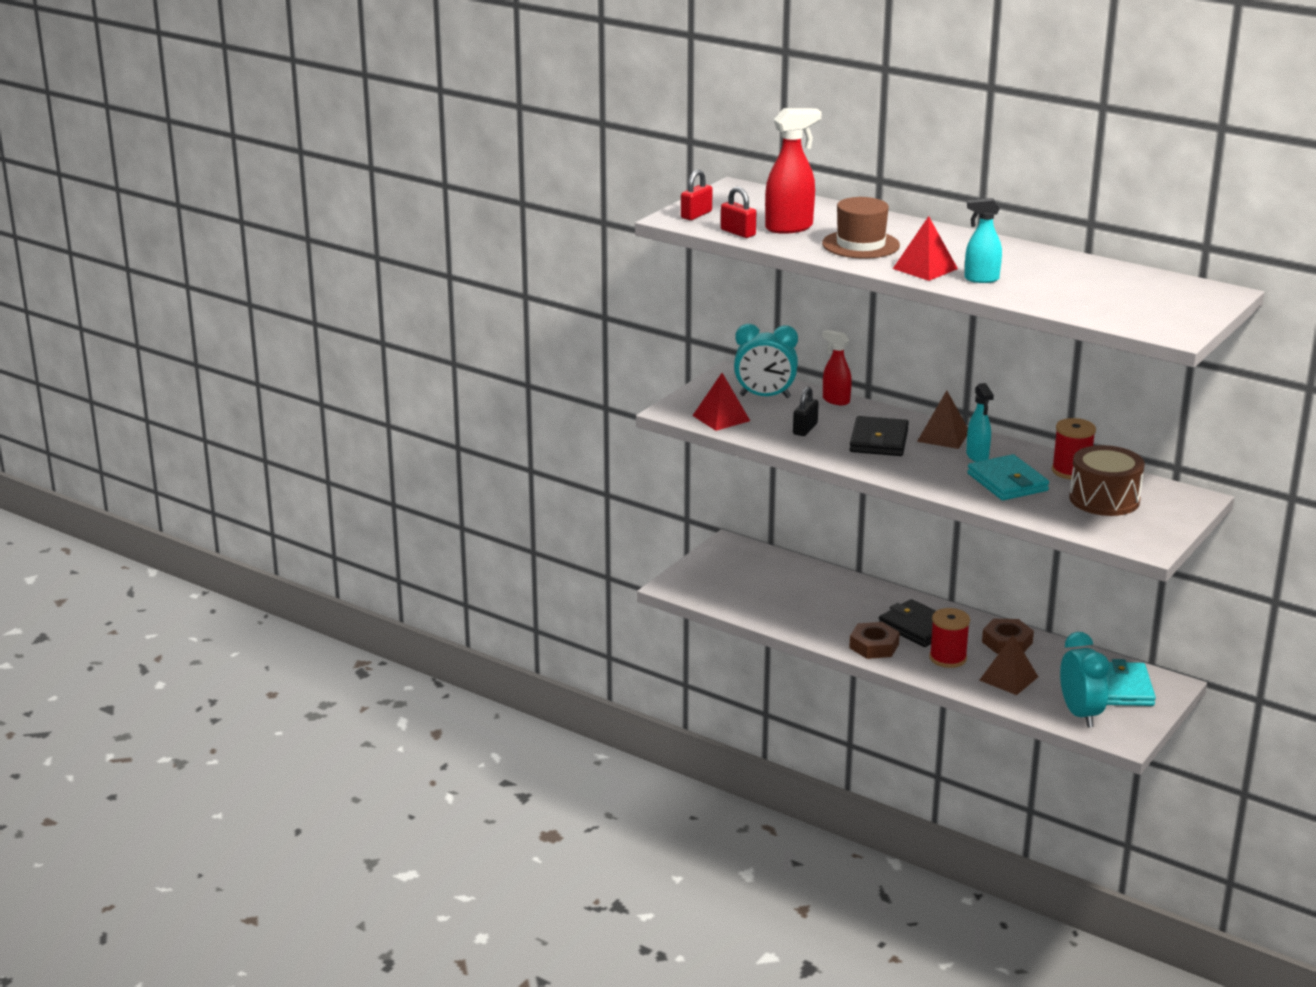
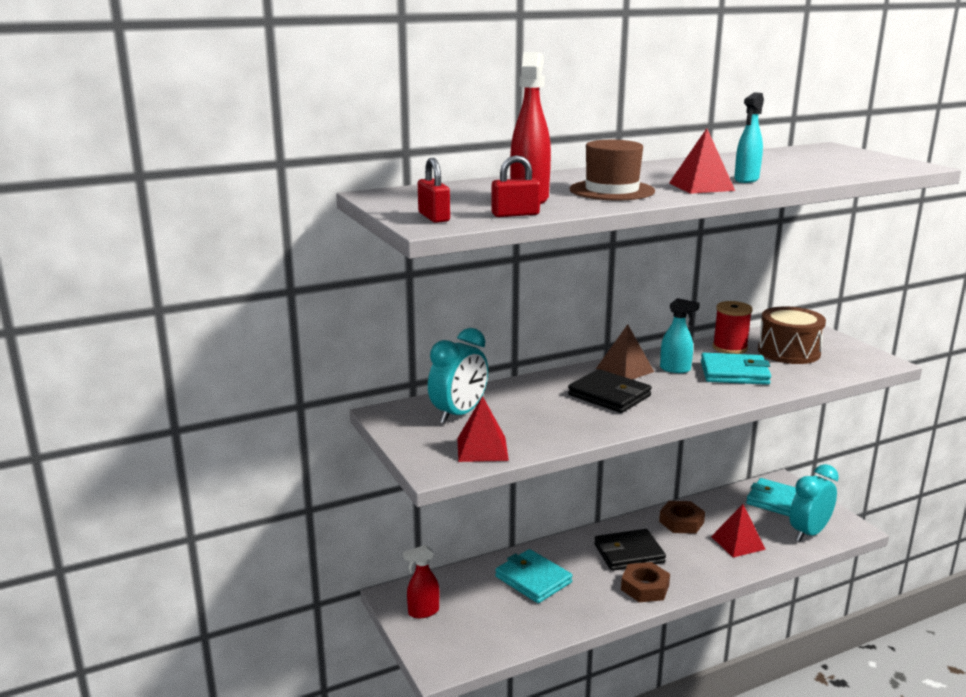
camera: 60 degrees left, 5 degrees down
(805, 429) = (551, 418): black padlock -> none
(821, 593) = (533, 579): none -> turquoise wallet
(835, 400) = (505, 388): red spray bottle -> red spray bottle (423, 612)
(948, 658) = (689, 558): red spool -> none
(1008, 678) = (738, 543): brown pyramid -> red pyramid
(1080, 714) = (808, 533): turquoise clock -> turquoise clock turned 60 degrees counterclockwise

